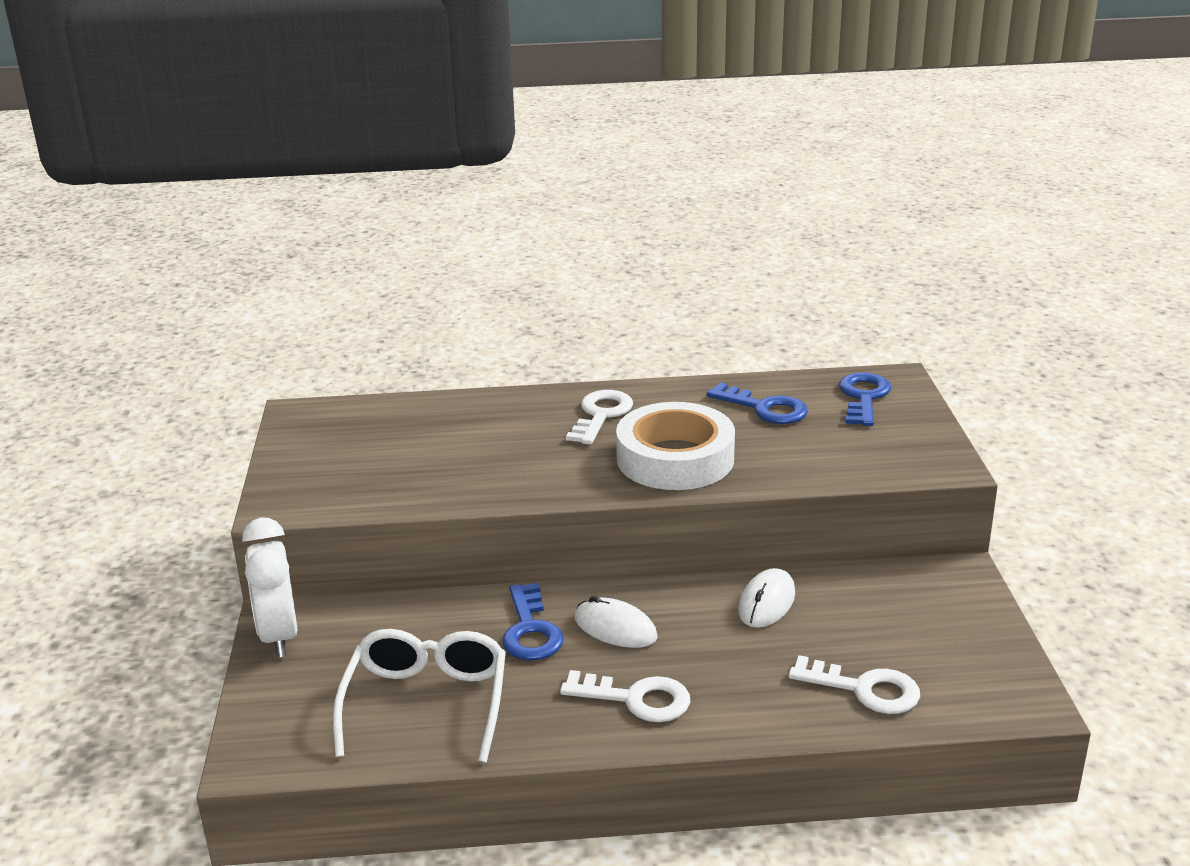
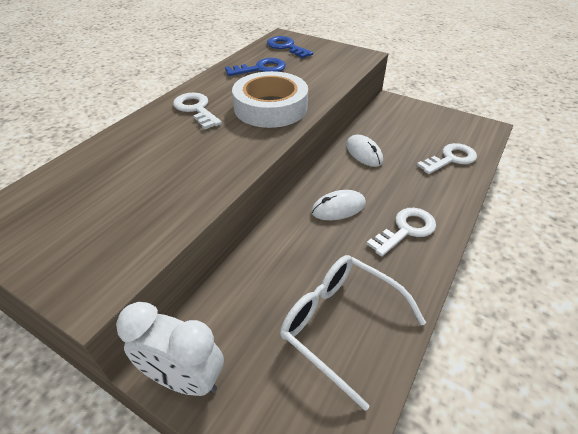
camera: 55 degrees left, 15 degrees up
(530, 630) = (310, 240): blue key -> none

